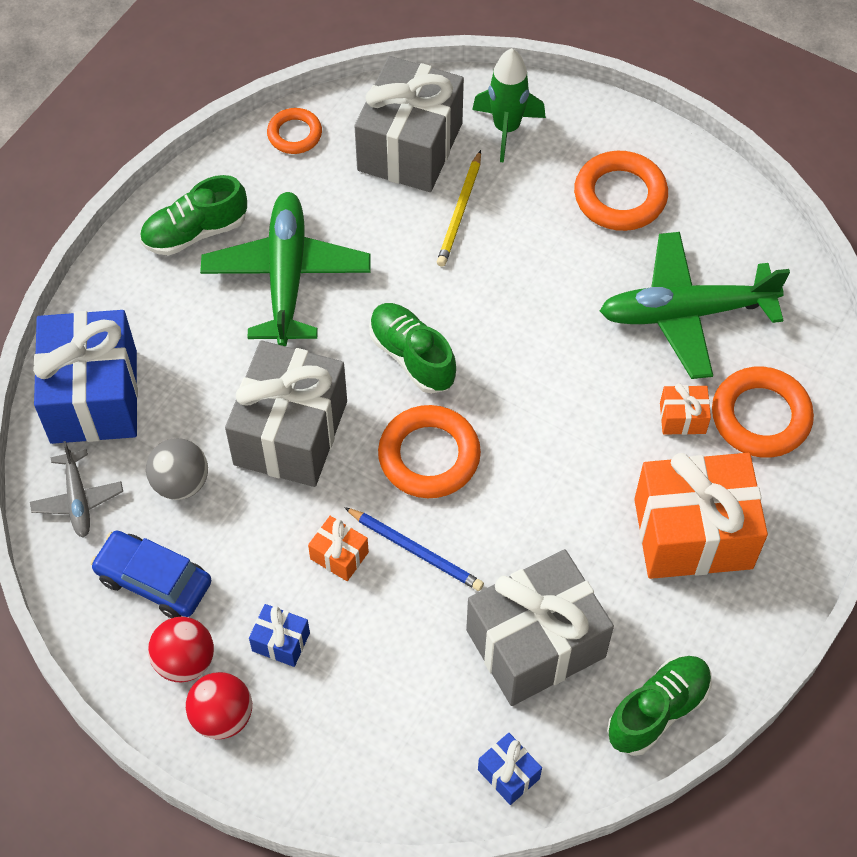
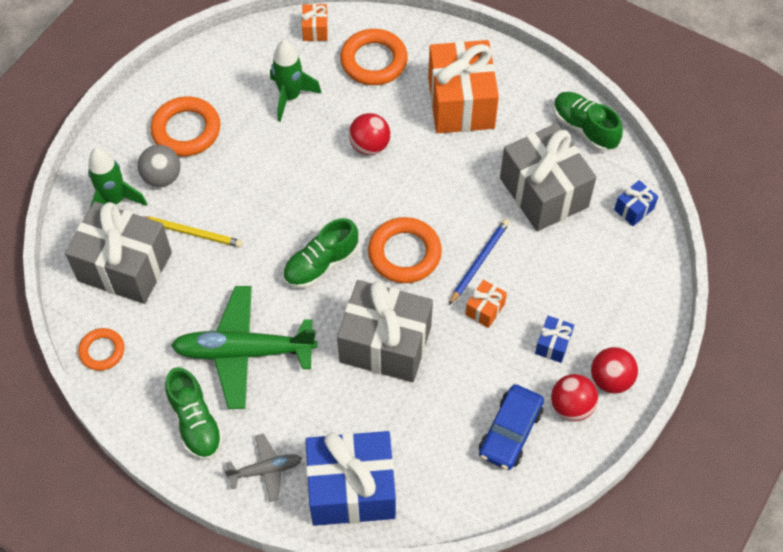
camera: 90 degrees left, 0 degrees up
(78, 499) = (444, 492): grey plane -> grey plane (266, 470)
(181, 482) = (428, 418): grey ball -> grey ball (162, 177)
(607, 412) = (369, 146): none -> red ball
(682, 418) = (374, 103): orange gift -> orange gift (315, 29)
(685, 313) = (290, 97): green plane -> green rocket

